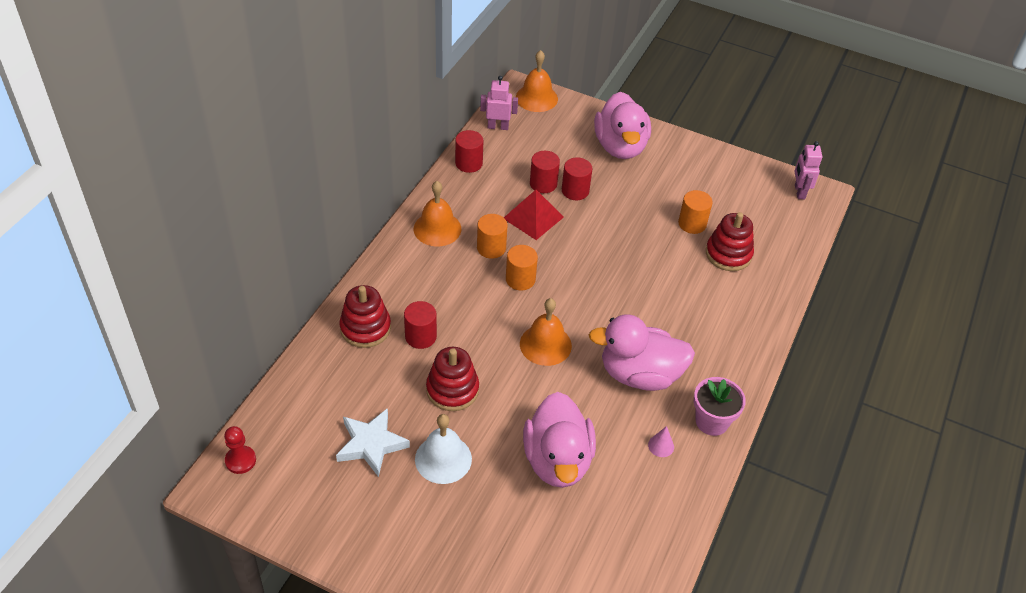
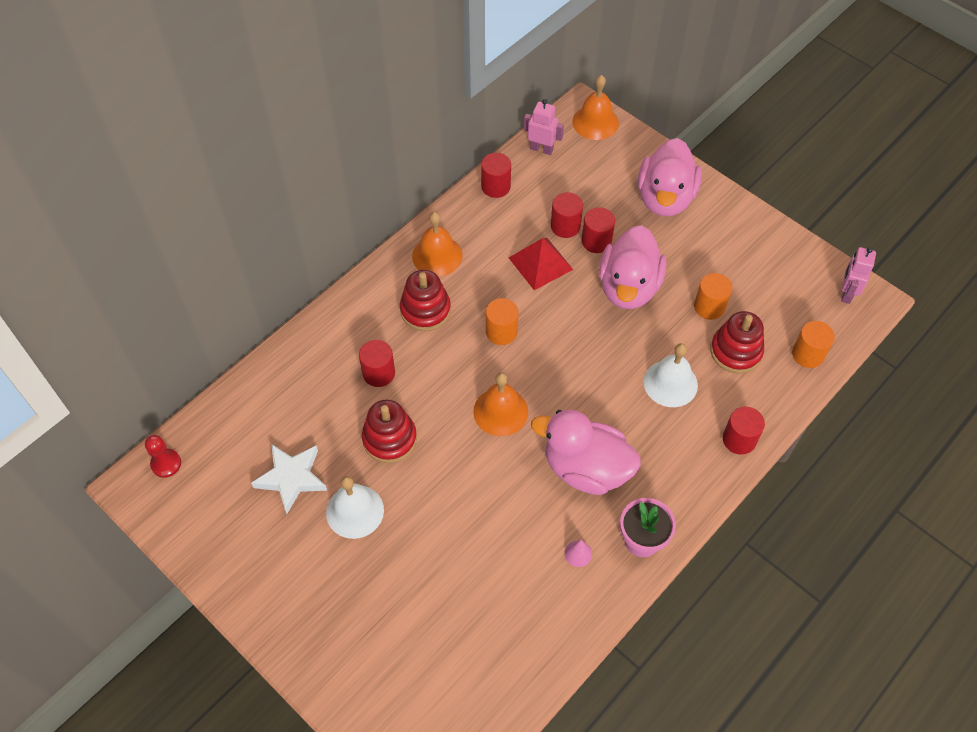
camera: 20 degrees right, 10 degrees up
(365, 328) = (328, 351): red stacking toy -> red stacking toy (425, 310)
(491, 248) = (484, 289): orange cylinder -> orange cylinder (807, 354)
(557, 460) = (466, 542): pink duck -> pink duck (628, 287)
(684, 290) = (670, 383): none -> white bell
(760, 322) = (739, 439): none -> red cylinder

